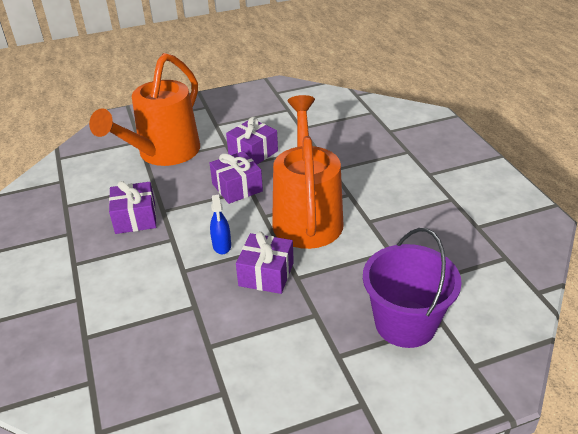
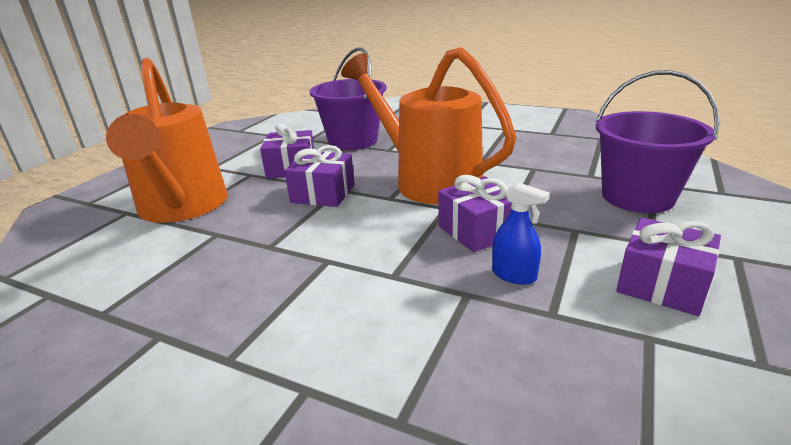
camera: 45 degrees left, 10 degrees down
(135, 218) = (243, 269): purple gift -> purple gift (662, 284)
(222, 245) = (394, 236): blue spray bottle -> blue spray bottle (514, 275)
(325, 146) = (353, 141): none -> purple bucket

